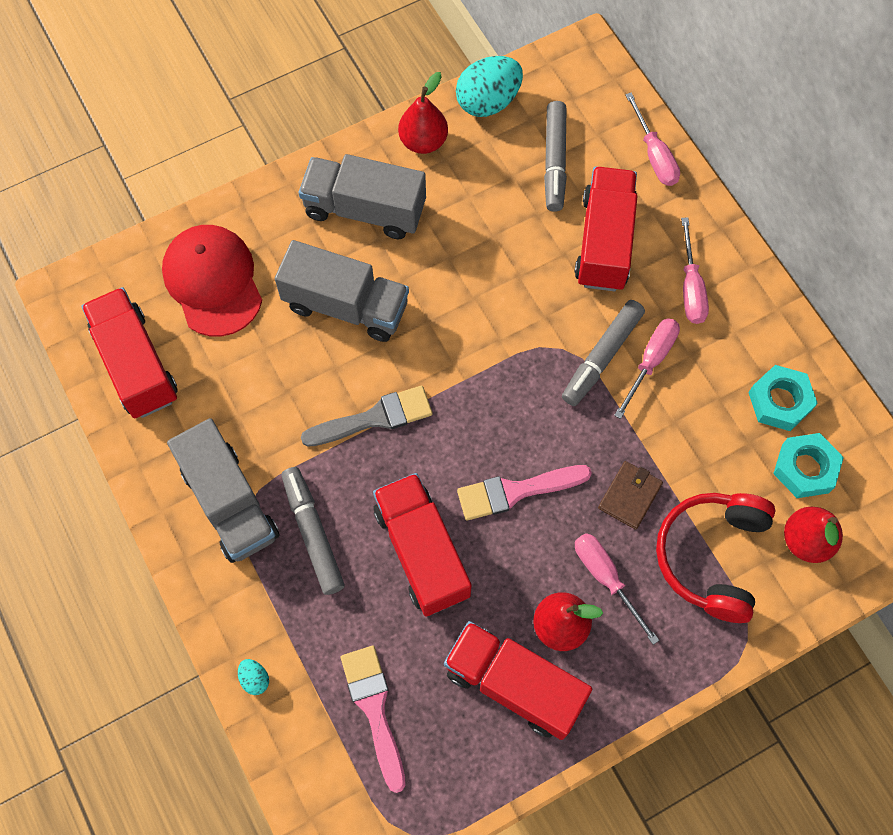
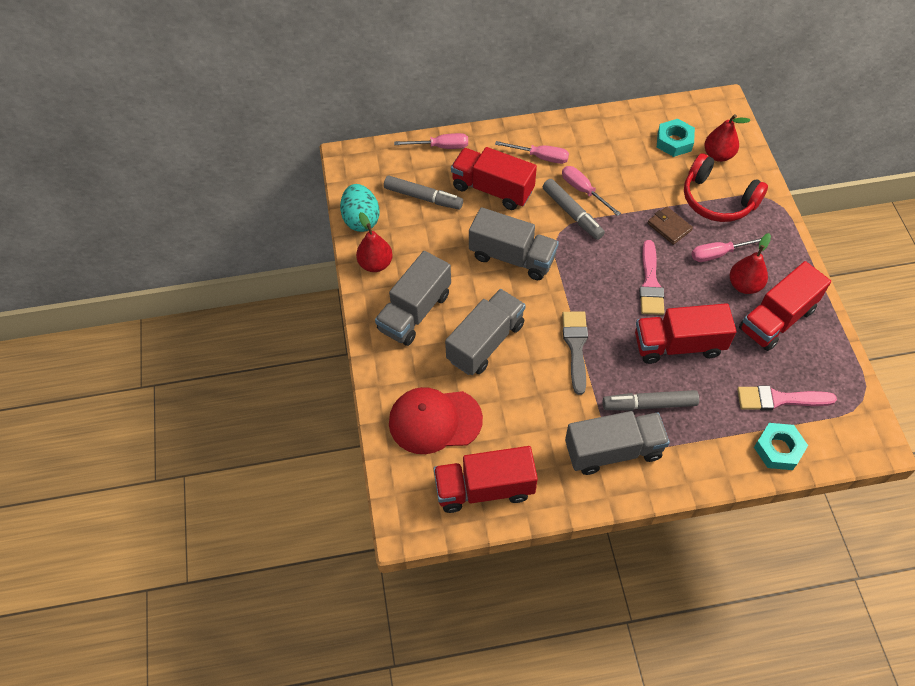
camera: 70 degrees left, 10 degrees down
(255, 679) = (745, 465): turquoise egg -> none
(494, 300) = (512, 257): none -> grey truck
(779, 401) = (629, 139): turquoise nut -> turquoise nut (778, 449)

